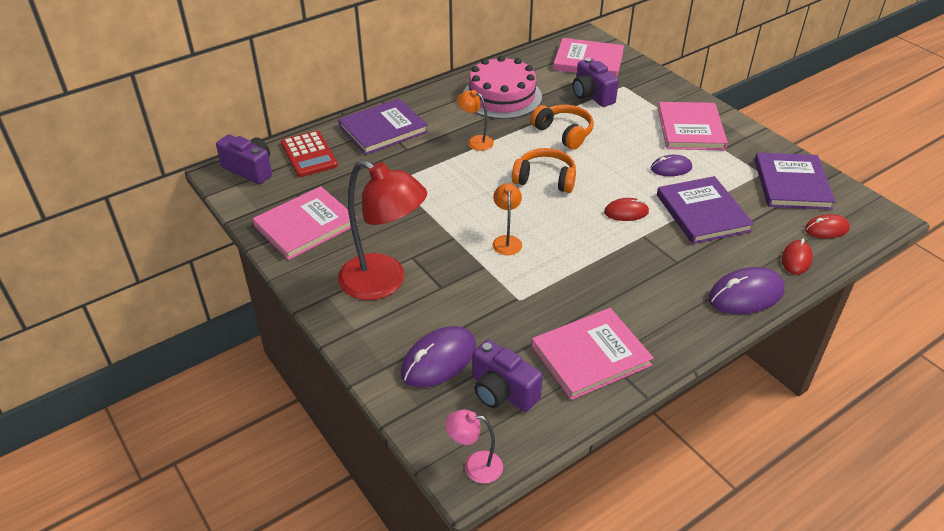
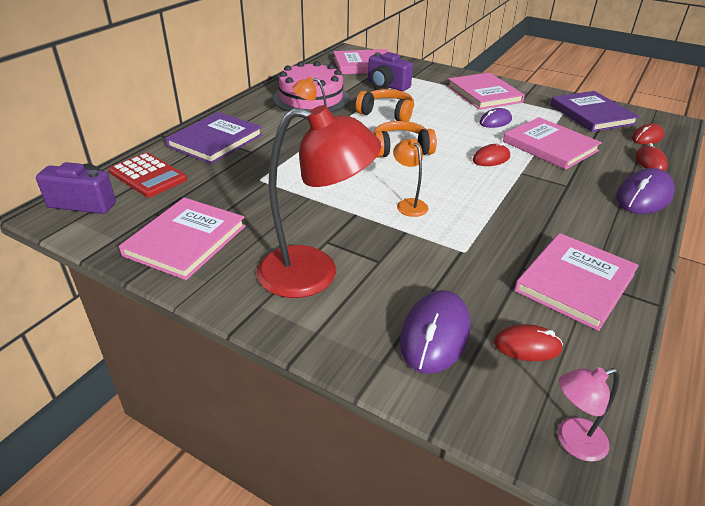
camera: 25 degrees left, 5 degrees down
(502, 392) = (527, 346): purple camera -> red mouse
(702, 213) = (550, 146): purple book -> pink book

